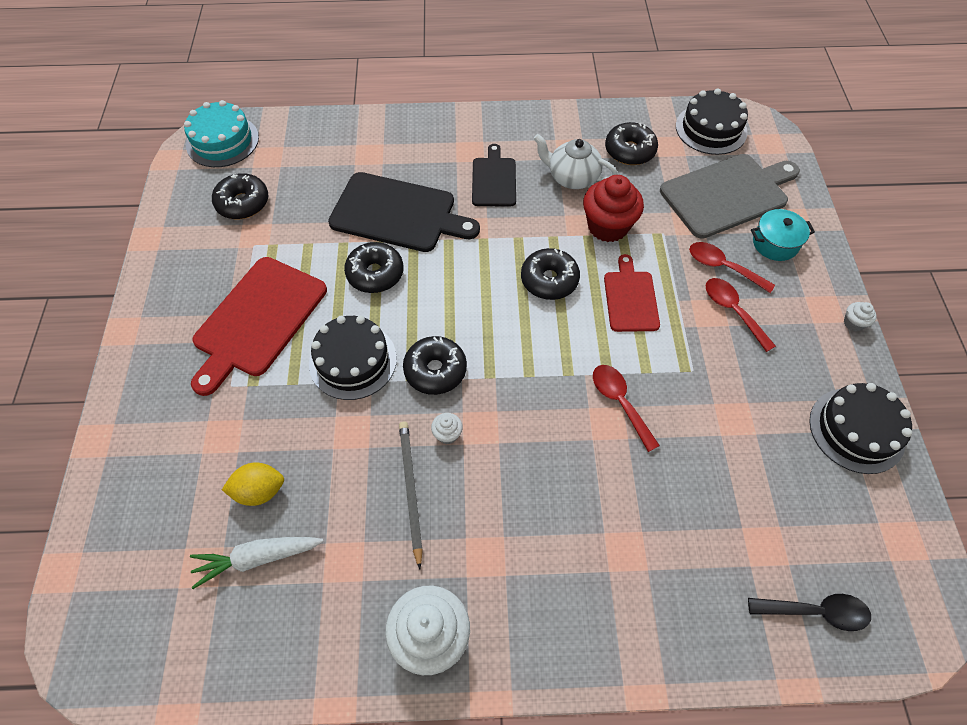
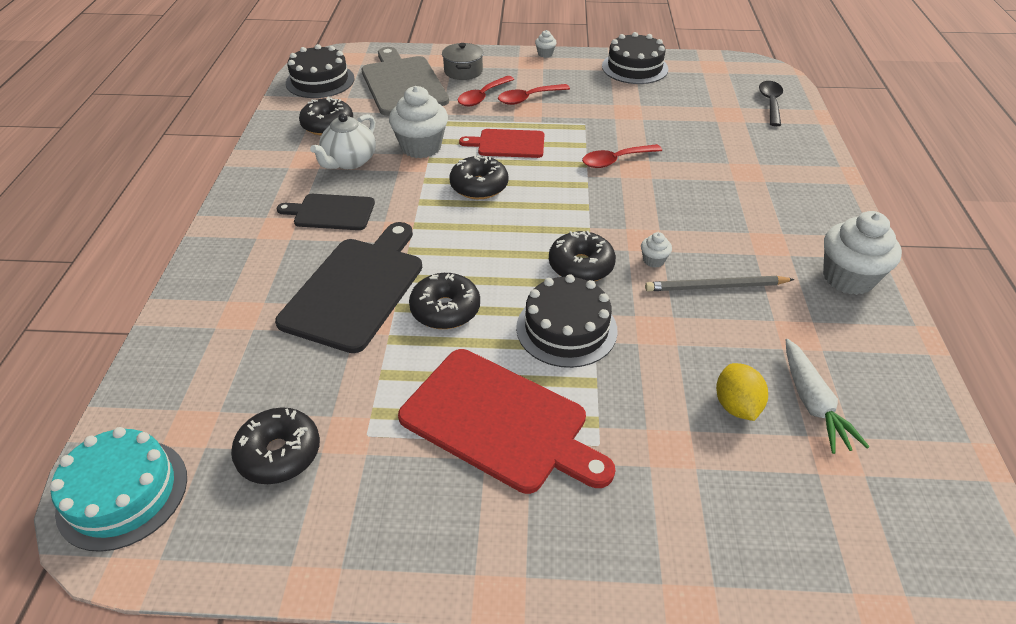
camera: 85 degrees left, 15 degrees down
(608, 226) = (421, 147): red cupcake -> white cupcake
(775, 243) = (463, 71): turquoise pot -> grey pot

